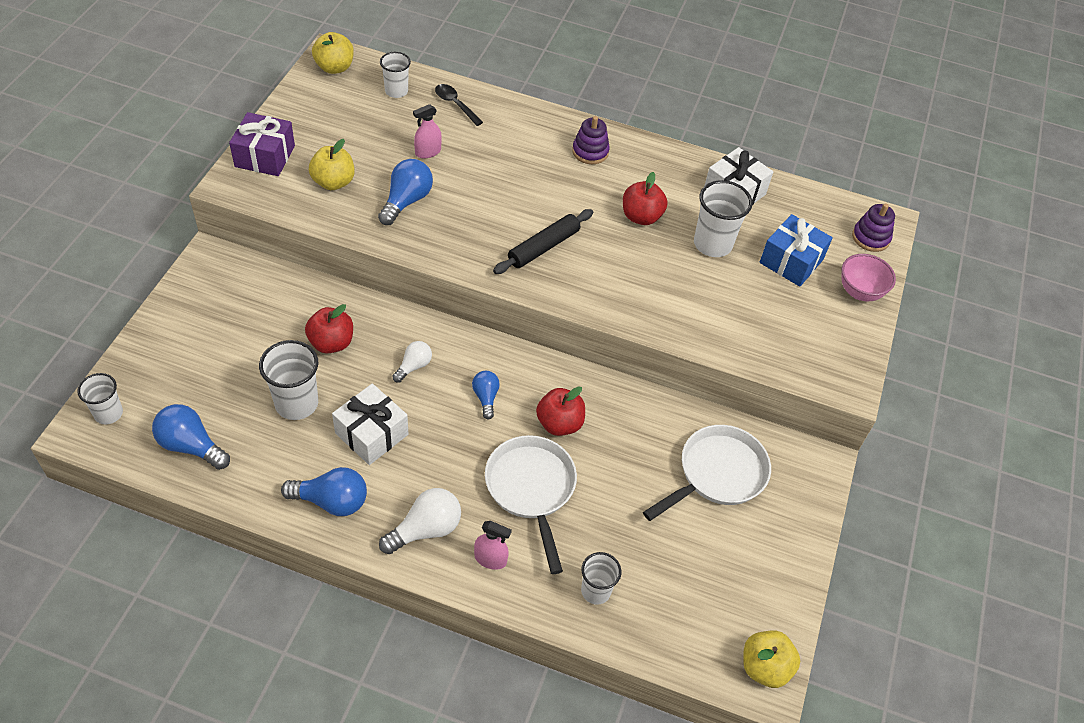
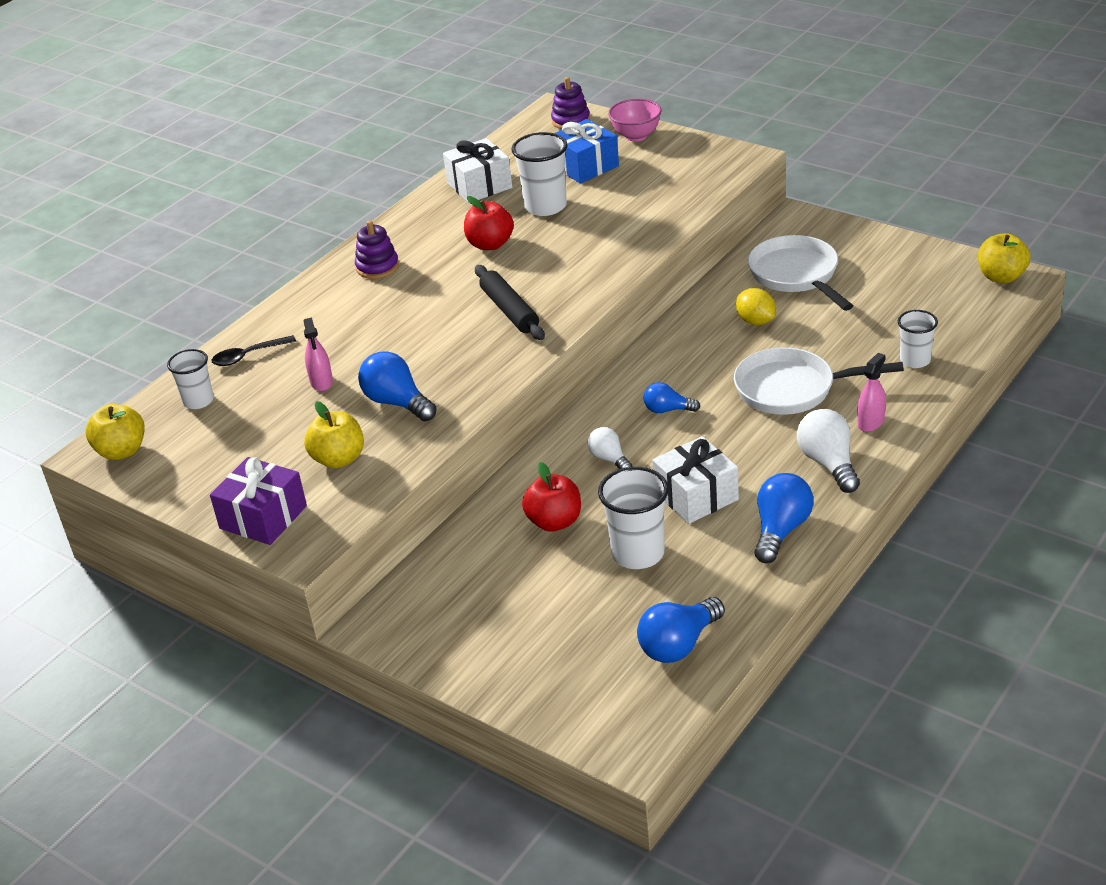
camera: 65 degrees left, 15 degrees down
(108, 413) = (609, 723): white cup -> none
(559, 423) = (714, 363): red apple -> none
(632, 448) = (755, 321): none -> yellow lemon

